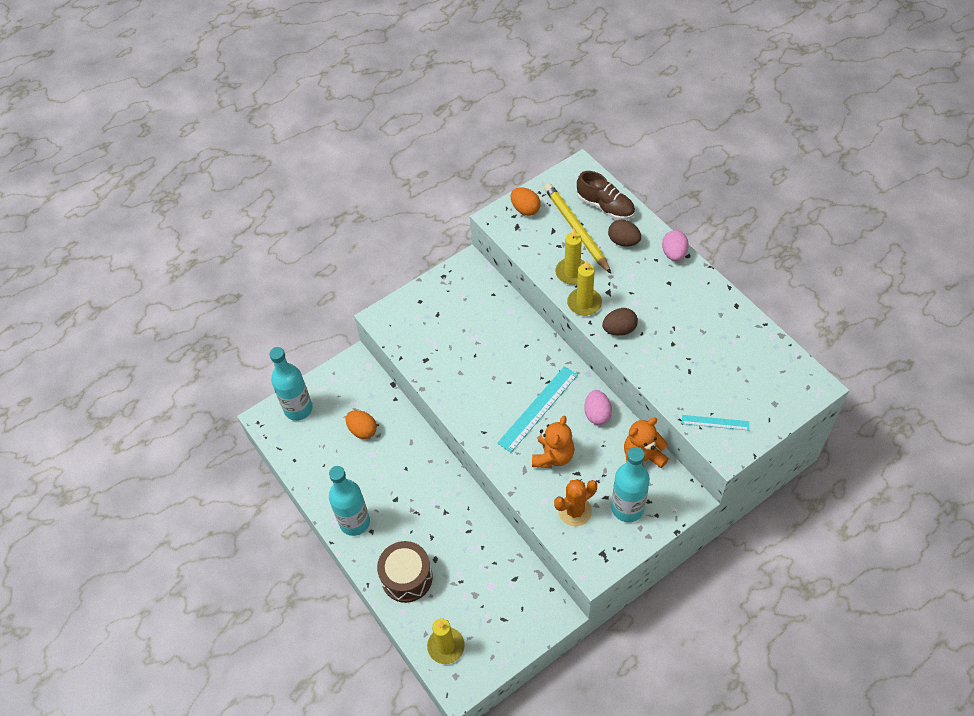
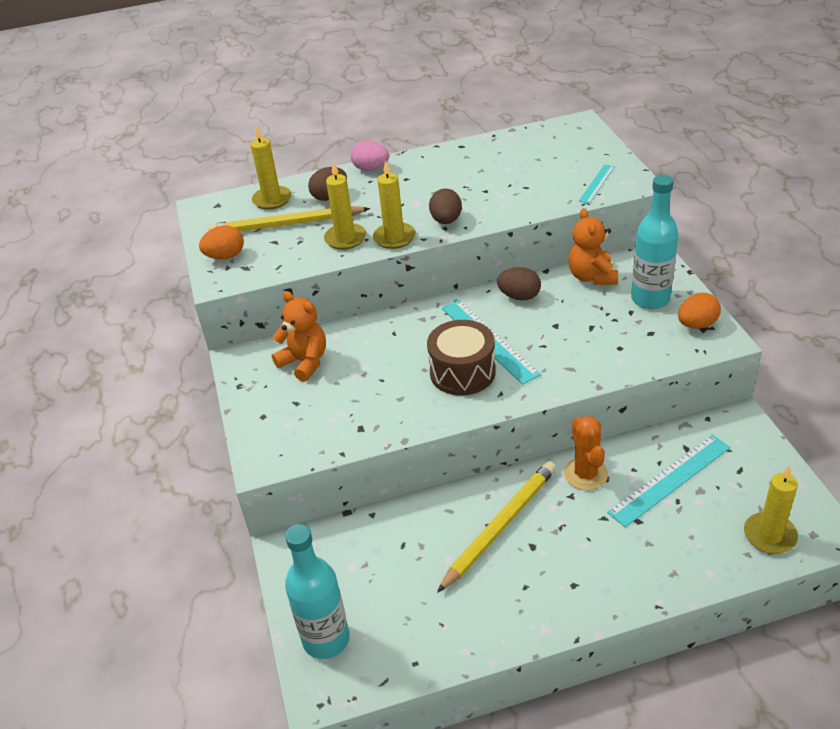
camera: 70 degrees left, 15 degrees down
(354, 522) = (553, 602): turquoise bottle -> none
(362, 430) = (404, 562): orange egg -> orange egg (697, 324)
(406, 476) = (500, 526): none -> yellow pencil
(407, 577) = (658, 557): brown drum -> brown drum (462, 372)
(479, 573) = (670, 479): none -> turquoise ruler
(553, 456) = (561, 341): orange teddy bear -> orange teddy bear (304, 362)
(575, 511) = (641, 338): orange cactus -> orange cactus (585, 474)
(597, 414) = (519, 296): pink egg -> brown egg
(605, 207) = (272, 200): brown shoe -> yellow candle

